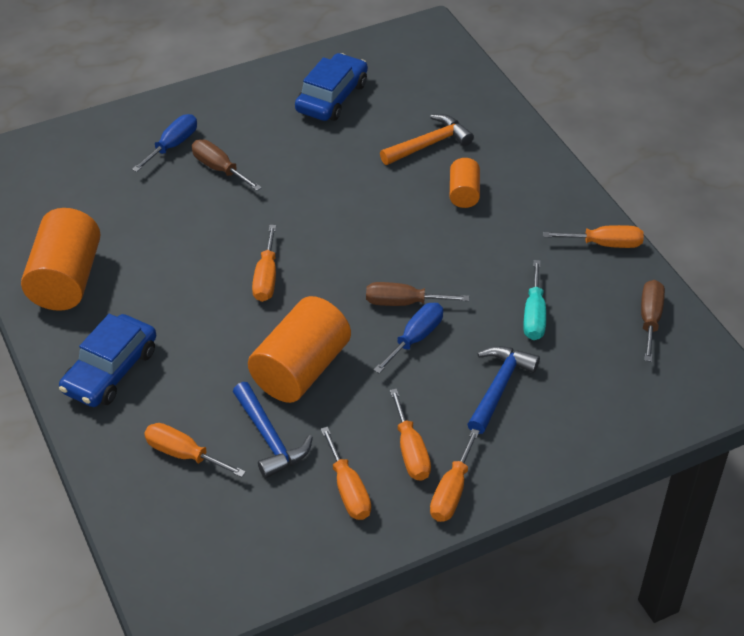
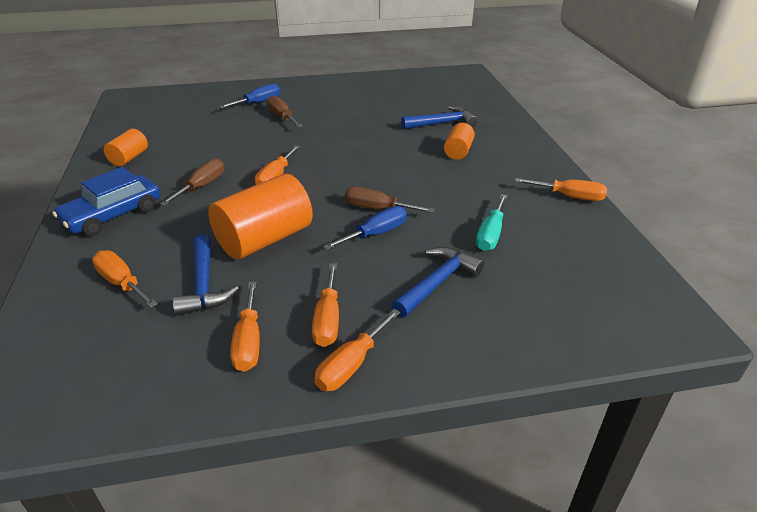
camera: 15 degrees right, 10 degrees down
(66, 279) = (129, 158): orange cylinder -> orange cylinder, size x0.53
(332, 97) = (383, 94): blue car -> none
(429, 144) = (442, 123): orange hammer -> blue hammer
(650, 319) = (602, 255): brown screwdriver -> brown screwdriver (202, 186)

